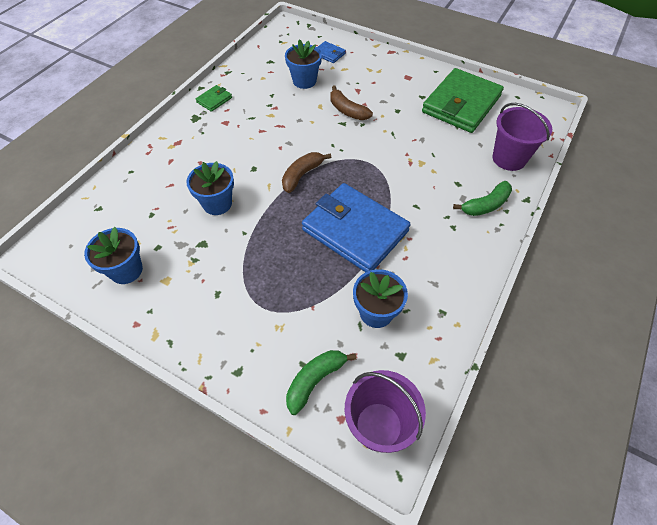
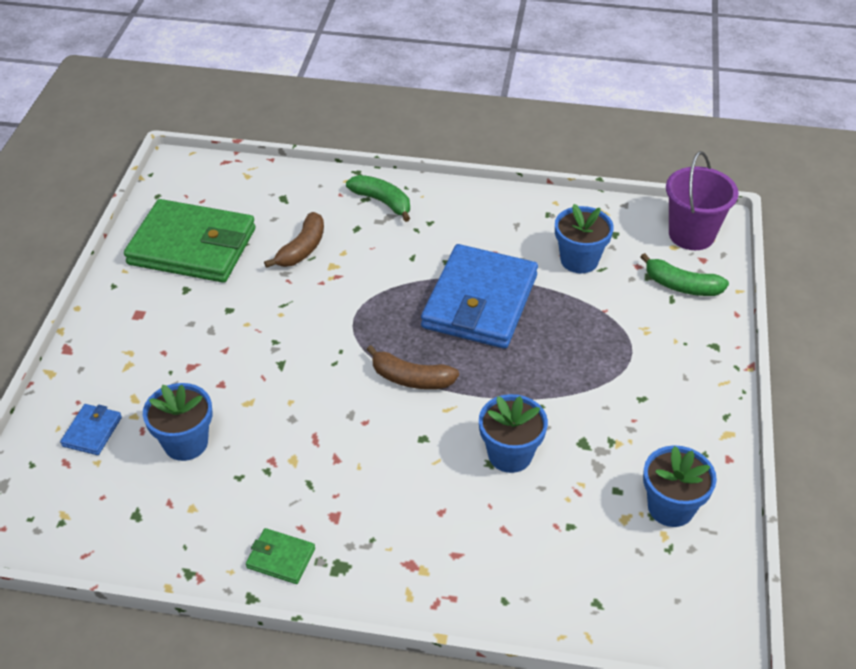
camera: 110 degrees left, 10 degrees down
(347, 110) = (249, 366): brown banana -> brown banana (302, 249)
(509, 158) = (292, 191): purple bucket -> none

